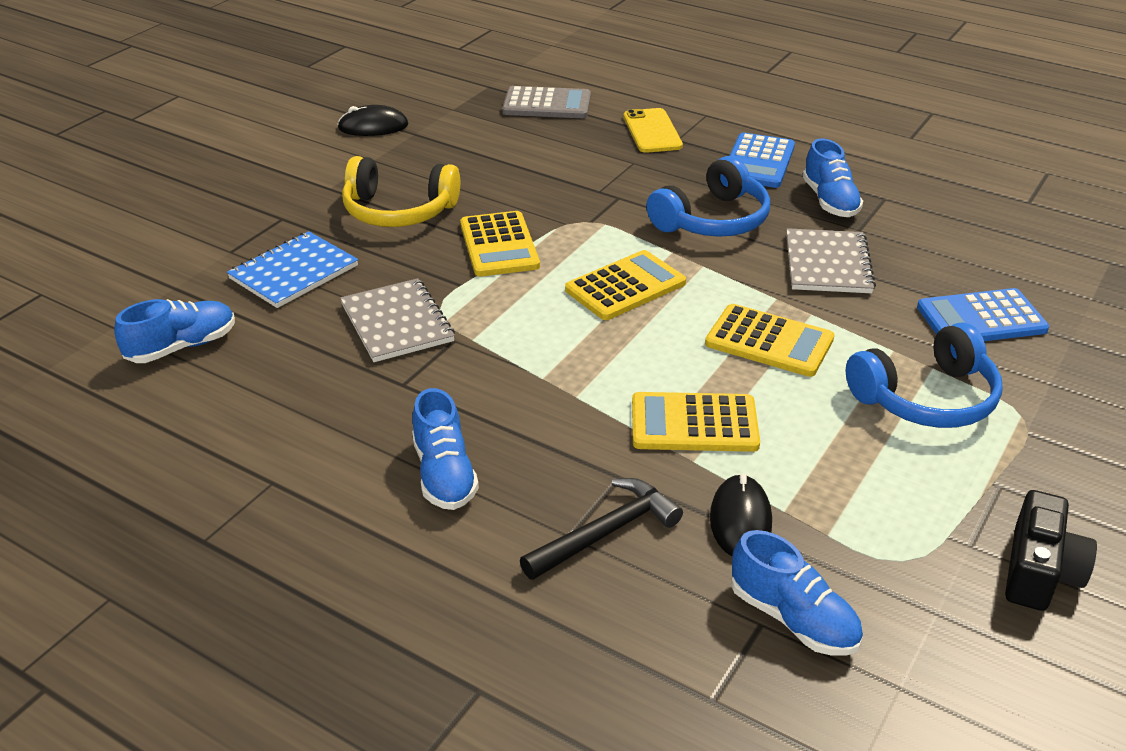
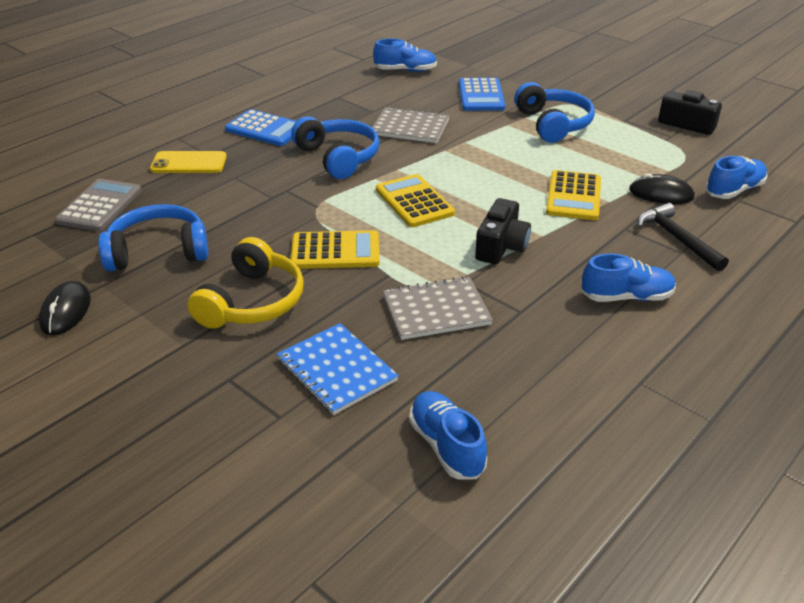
camera: 80 degrees left, 0 degrees up
(475, 148) = (158, 251): none -> blue headphones
(539, 362) = (501, 246): none -> black camera
(769, 341) = (492, 160): yellow calculator -> none
(829, 201) = (333, 114): blue shoe -> blue shoe (405, 70)

